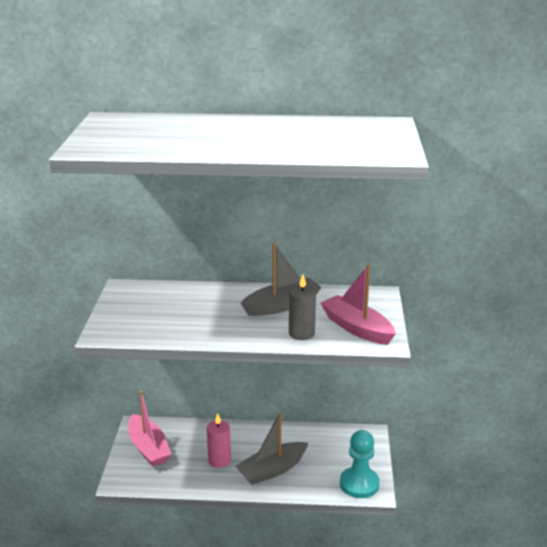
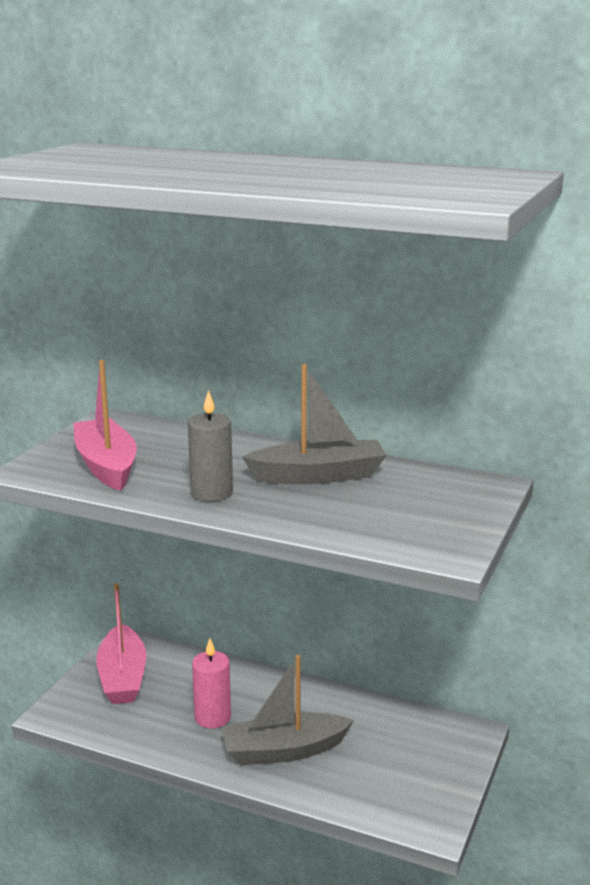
camera: 20 degrees right, 5 degrees down
(301, 333) = (319, 517): grey candle -> grey candle (211, 493)
(357, 328) = (416, 525): pink boat -> pink boat (106, 466)
(359, 484) = (412, 807): turquoise pawn -> none

